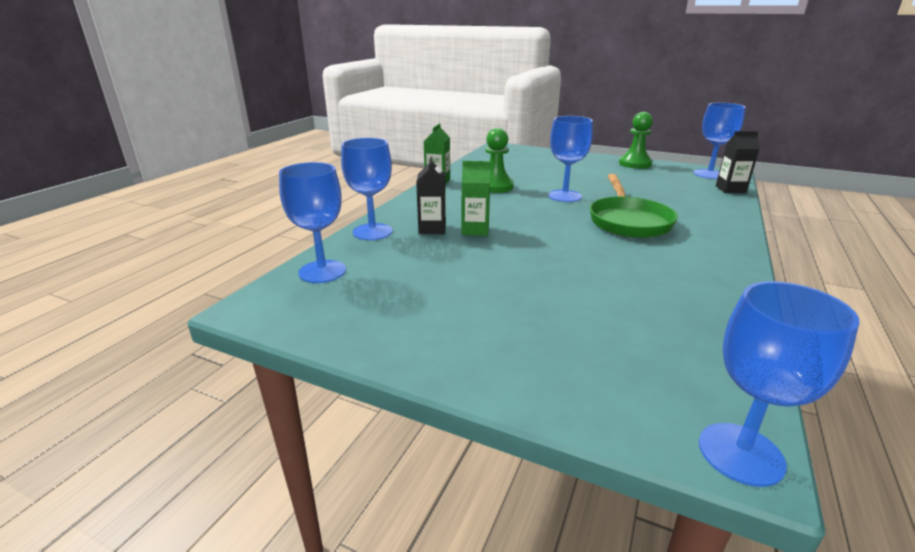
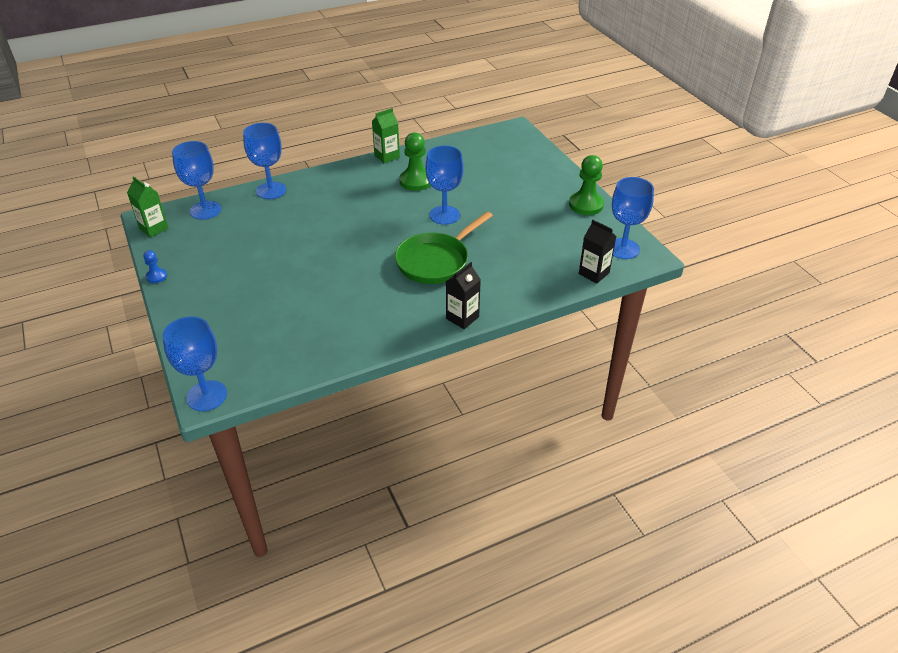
camera: 40 degrees right, 15 degrees up
(378, 359) = (156, 276): none -> blue pawn
(432, 229) = (306, 204): black carton -> black carton (462, 318)
(475, 230) = (327, 218): green carton -> green carton (154, 228)

